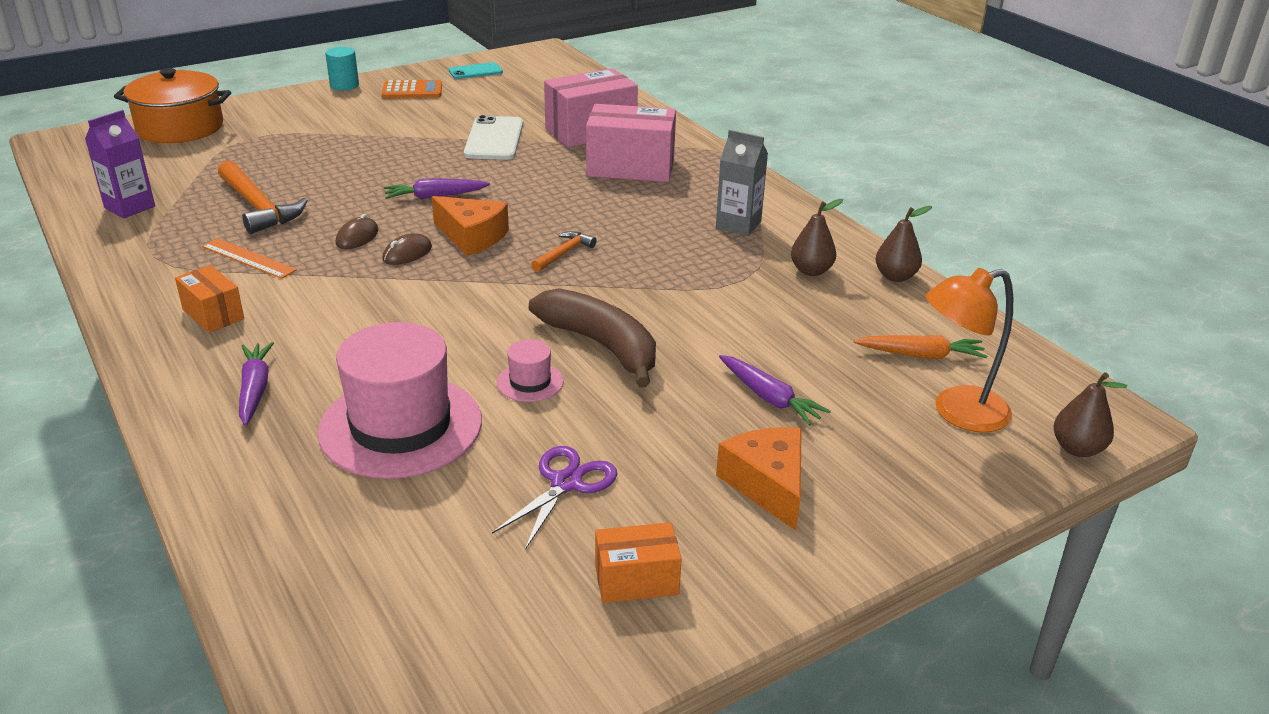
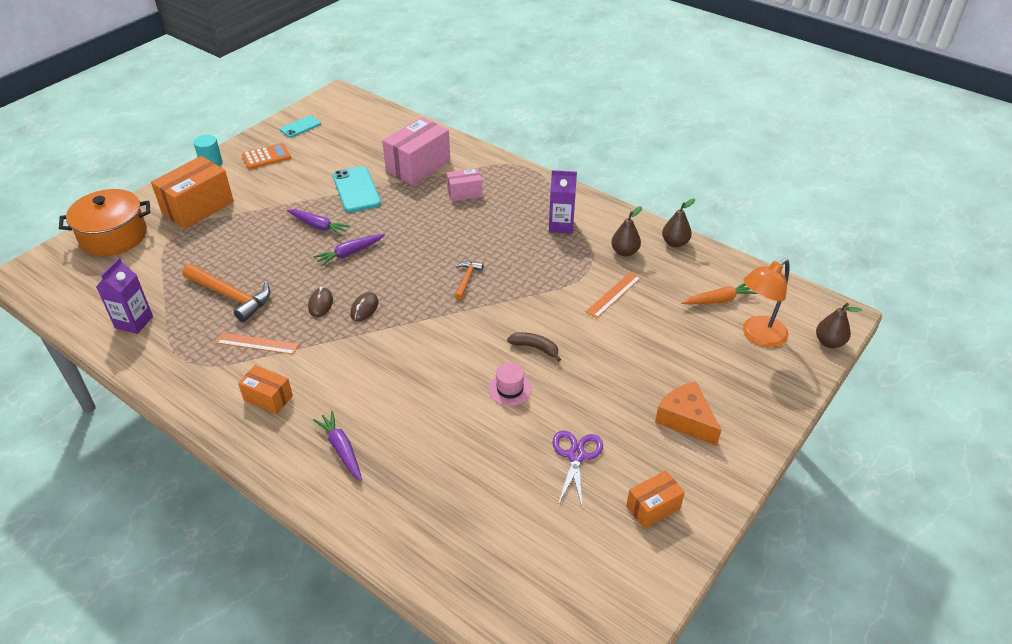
camera: 20 degrees left, 10 degrees up
(294, 120) = (198, 207): none -> orange box
(400, 426) = (453, 447): pink hat -> none
(472, 237) = (398, 282): orange cheese -> none
(494, 139) = (356, 190): white phone -> turquoise phone
(601, 346) = (535, 348): brown banana -> brown banana, size x0.50
(630, 167) = (464, 193): pink box -> pink box, size x0.55
(738, 225) = (561, 225): grey carton -> purple carton
(760, 313) = (613, 294): none -> orange ruler
(769, 398) = (653, 357): purple carrot -> purple carrot (318, 226)

